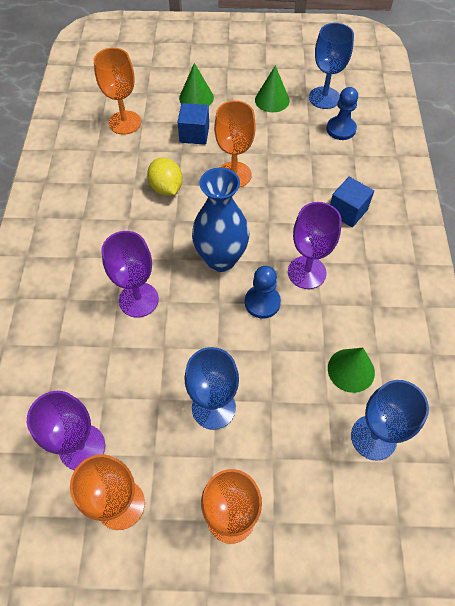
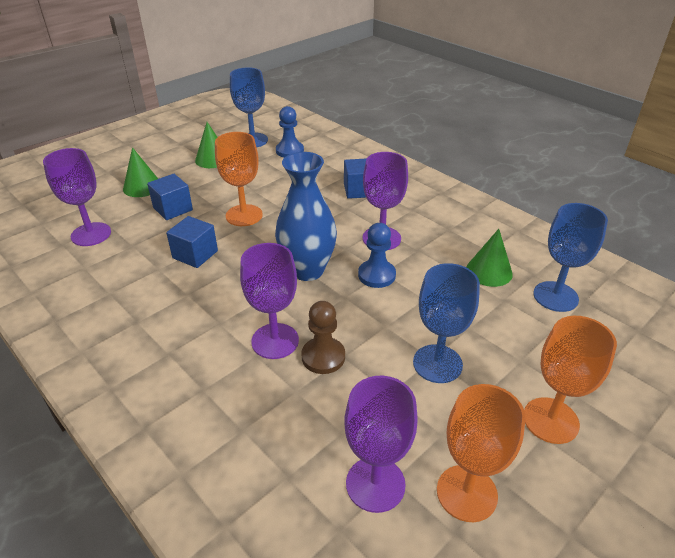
camera: 45 degrees left, 20 degrees down
(125, 122) = (91, 234): orange goblet -> purple goblet
(152, 337) = (323, 357): none -> brown pawn
(166, 188) = (195, 254): yellow lemon -> blue cube

